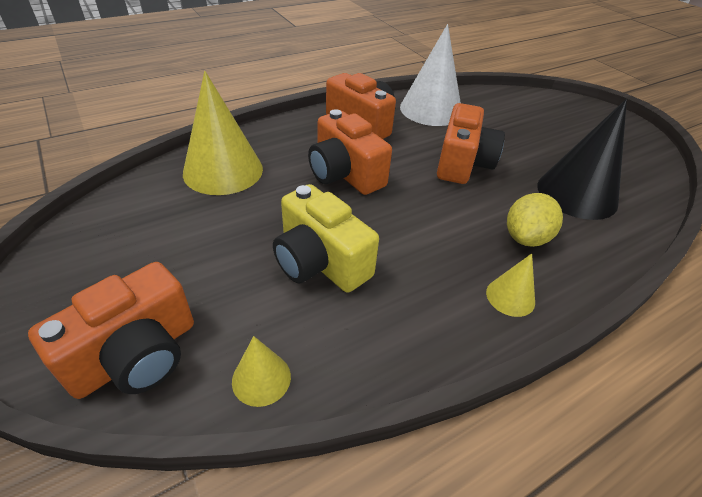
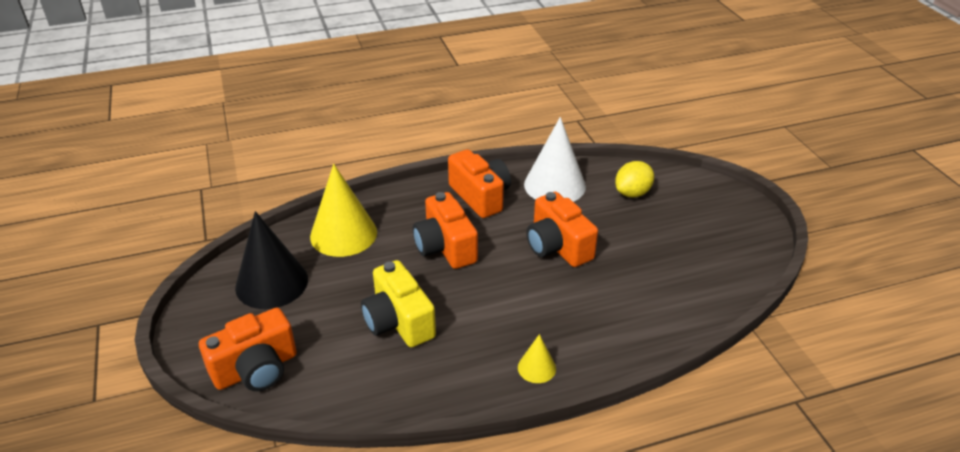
camera: 15 degrees right, 5 degrees down
(261, 378) = (333, 396): yellow cone -> none
(463, 163) = (557, 246): orange camera -> orange camera turned 120 degrees clockwise
(526, 238) = (577, 322): yellow lemon -> yellow lemon (632, 193)
(577, 194) = (650, 288): black cone -> black cone (272, 283)

